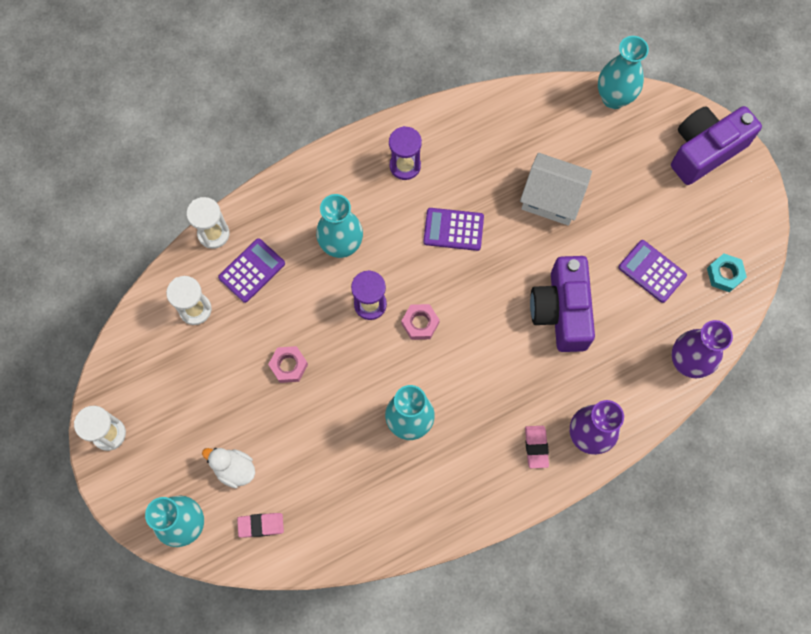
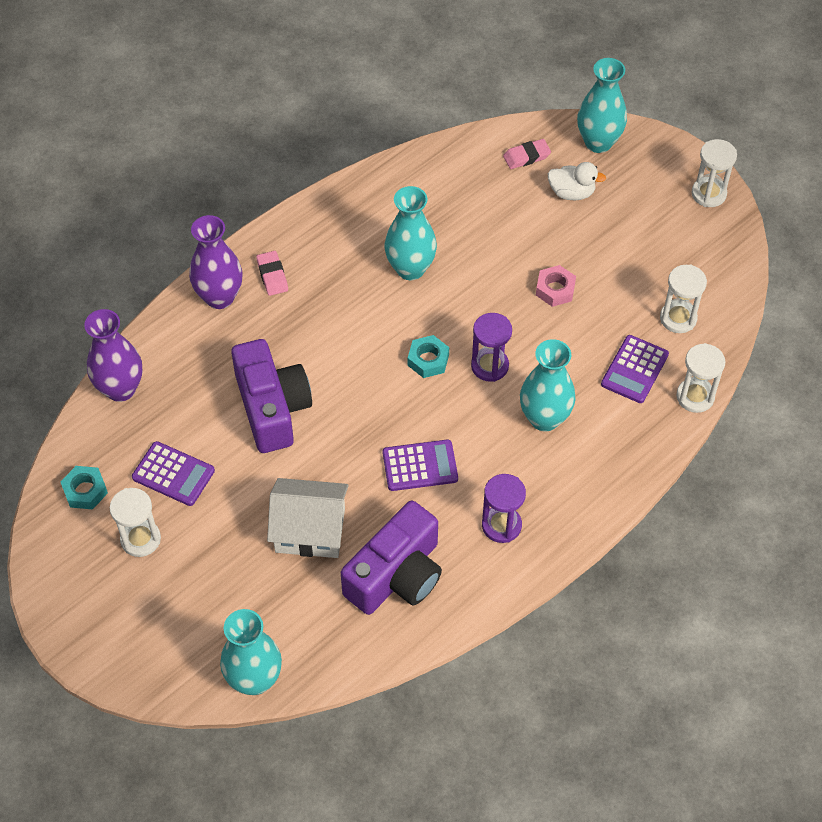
camera: 165 degrees right, 15 degrees down
(420, 323) = (428, 360): pink nut -> turquoise nut
(684, 223) = (140, 539): none -> white hourglass
(705, 150) = (123, 637): purple camera -> purple camera (397, 575)

